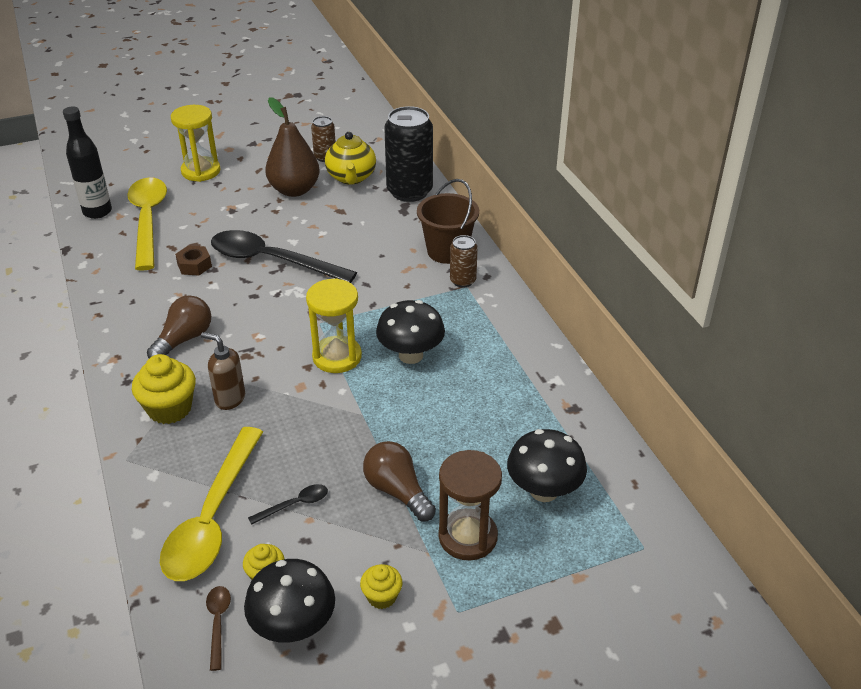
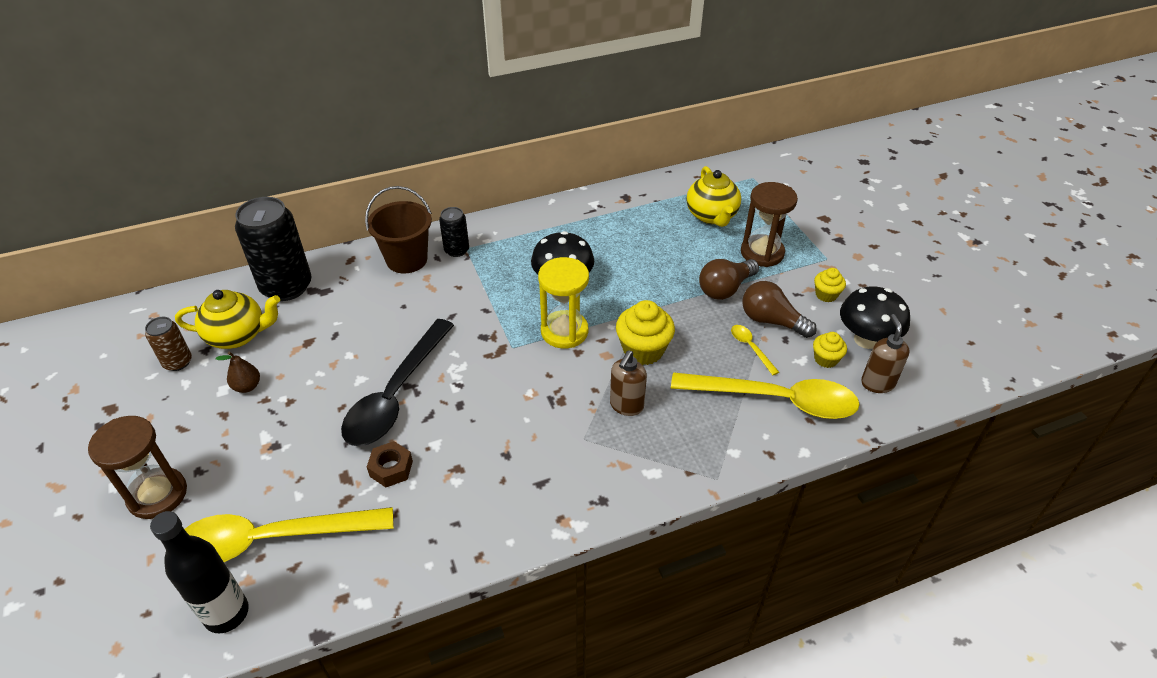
camera: 90 degrees left, 5 degrees up
(169, 409) = (643, 453): yellow cupcake -> yellow cupcake (643, 350)
(184, 339) = (532, 458): brown light bulb -> brown light bulb (771, 321)
(201, 171) = (157, 495): yellow hourglass -> brown hourglass
(218, 623) = (877, 383): brown spoon -> brown soap dispenser
(294, 190) = (247, 386): brown pear -> brown pear, size x0.46
(295, 505) = (750, 348): black spoon -> yellow spoon
(463, 281) = (456, 250): brown can -> black can
(544, 491) = (712, 216): black mushroom -> yellow teapot

